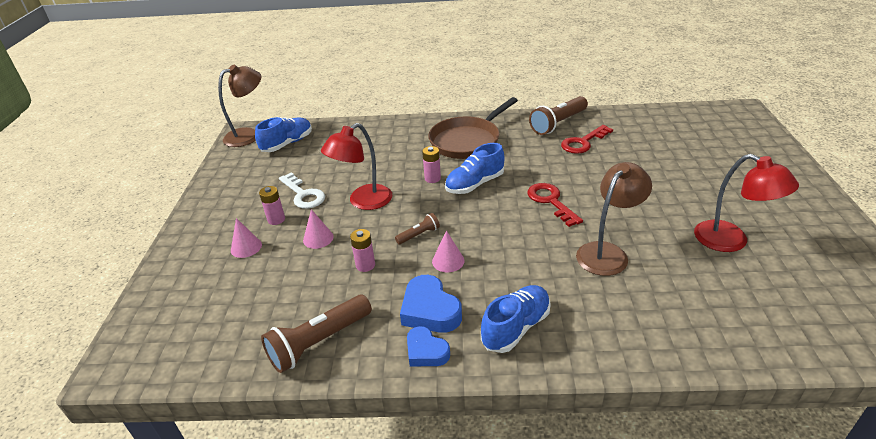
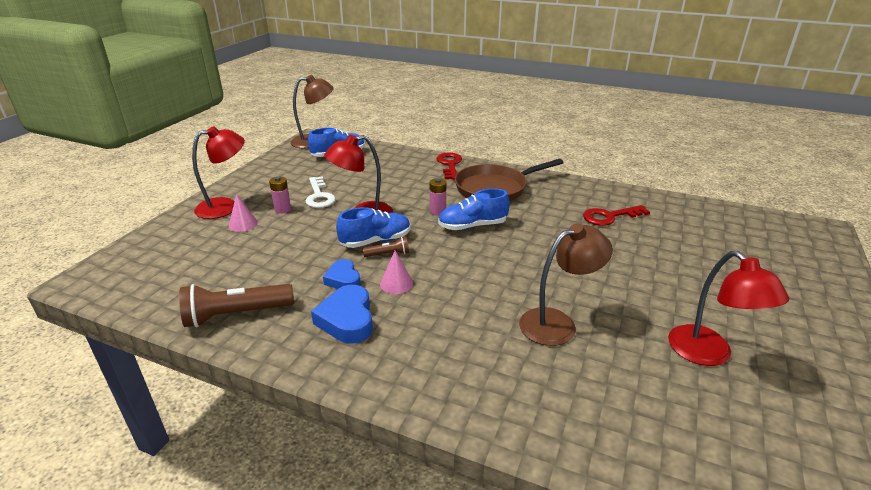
camera: 20 degrees right, 5 degrees down
(210, 234) = (226, 206): none -> red lamp
(318, 238) = (303, 233): pink cone -> none
(365, 265) = (323, 265): pink battery -> none
(426, 351) = (315, 353): blue heart -> blue heart (343, 279)
(516, 327) = (412, 361): blue shoe -> blue shoe (376, 241)
(551, 201) = (535, 260): red key -> red key (449, 164)
(558, 123) = (596, 194): brown flashlight -> none

